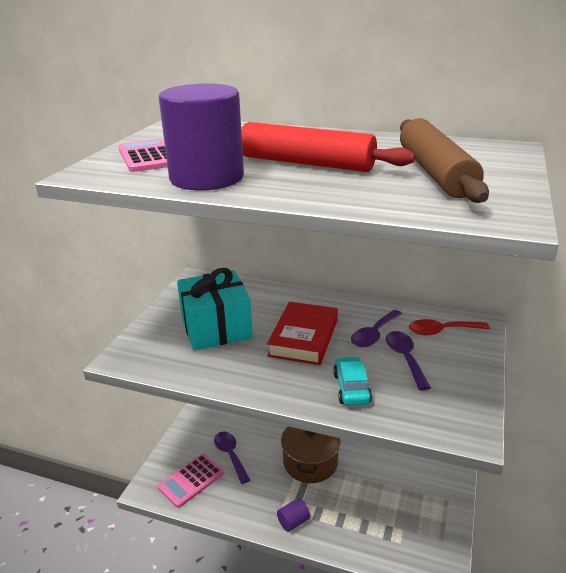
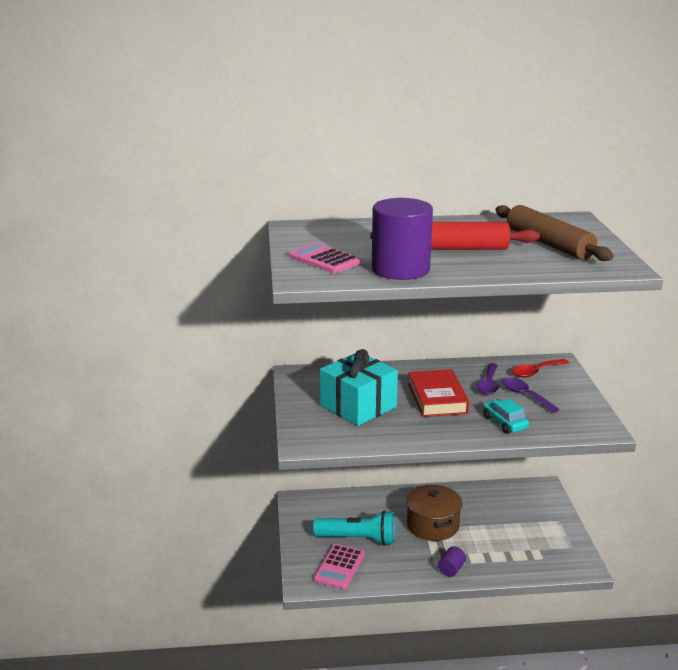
camera: 25 degrees left, 5 degrees down
(230, 455) = (358, 539): purple spoon -> turquoise flashlight

